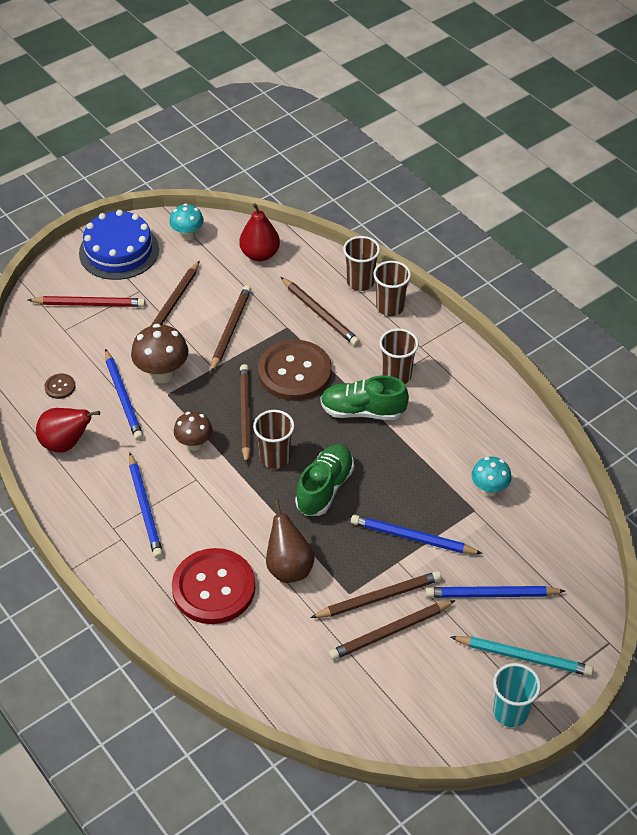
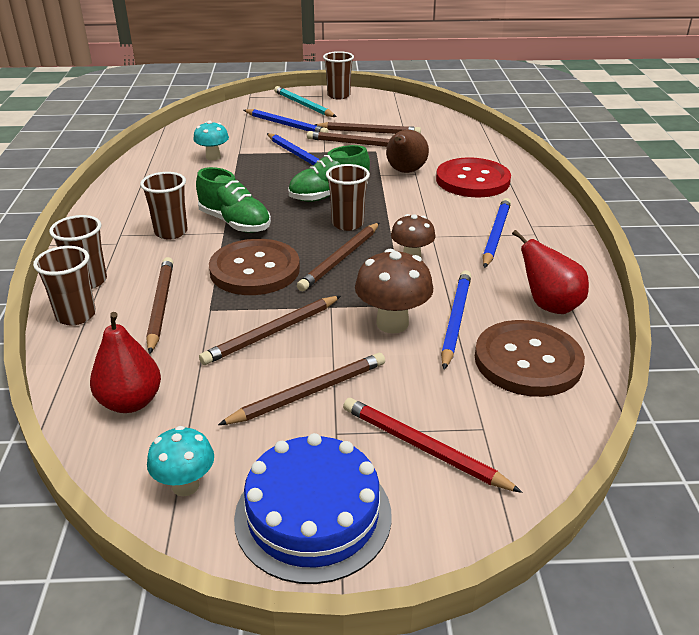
camera: 145 degrees left, 15 degrees down
(60, 387) = (528, 361): brown button -> brown button, size x2.45
(510, 712) = (338, 96): turquoise cup -> brown cup

